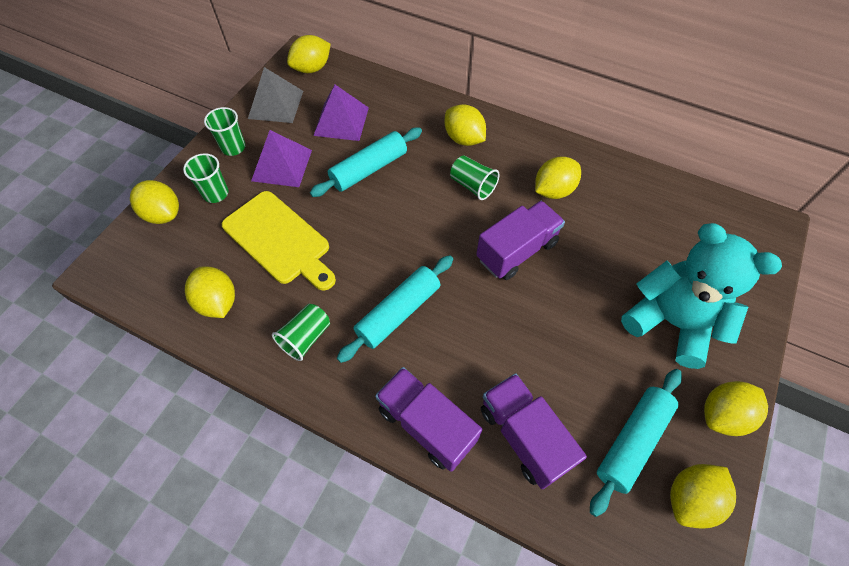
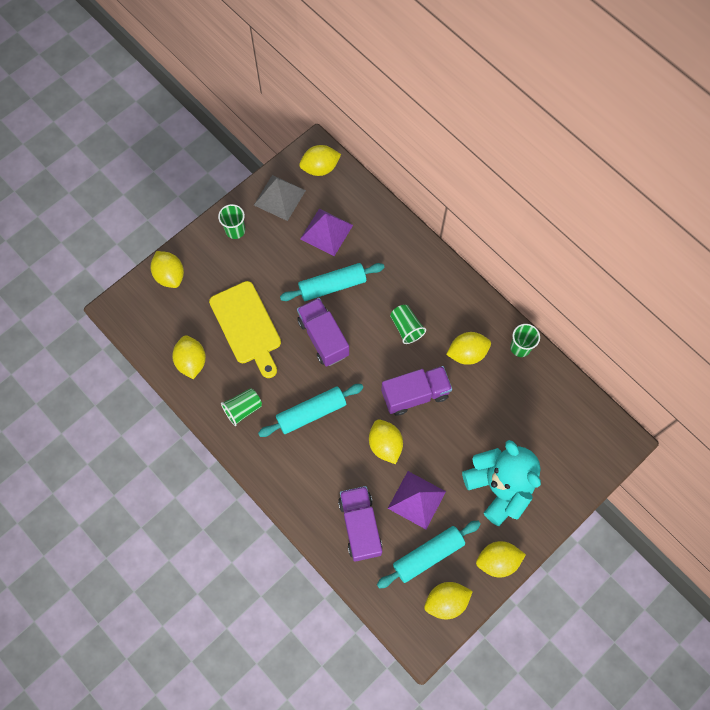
camera: 20 degrees right, 10 degrees up
(216, 193) = (211, 270): green cup -> green cup (520, 347)
(282, 165) = (267, 260): purple pyramid -> purple pyramid (417, 499)
(426, 424) = (301, 496): purple truck -> purple truck (323, 338)
(464, 139) = (418, 282): yellow lemon -> yellow lemon (385, 445)

